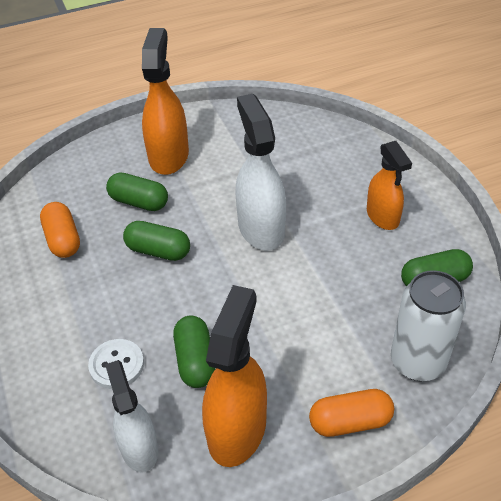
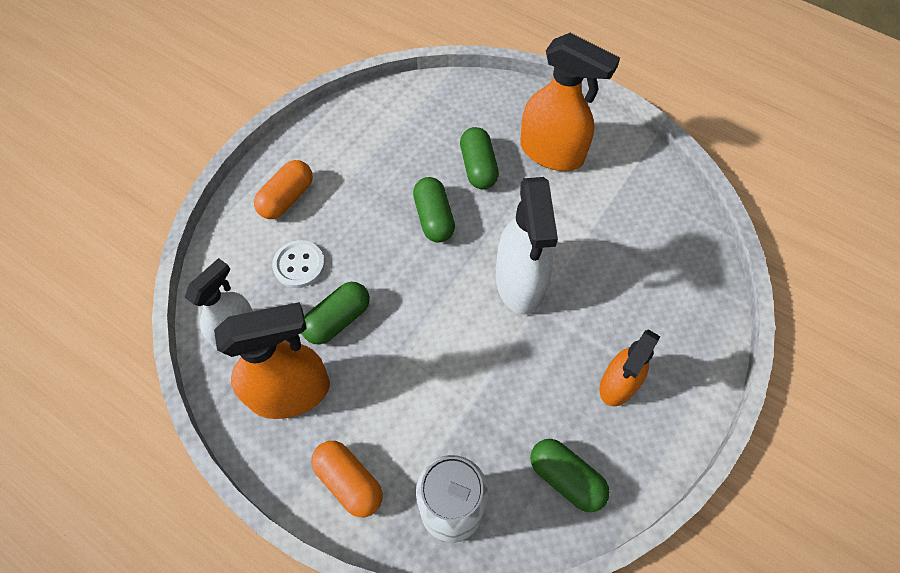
camera: 55 degrees right, 15 degrees up
(63, 239) = (397, 142): orange capsule -> orange capsule (287, 198)
(169, 156) = (552, 153): orange spray bottle -> orange spray bottle turned 60 degrees clockwise
(261, 228) = (520, 283): white spray bottle -> white spray bottle turned 135 degrees clockwise

